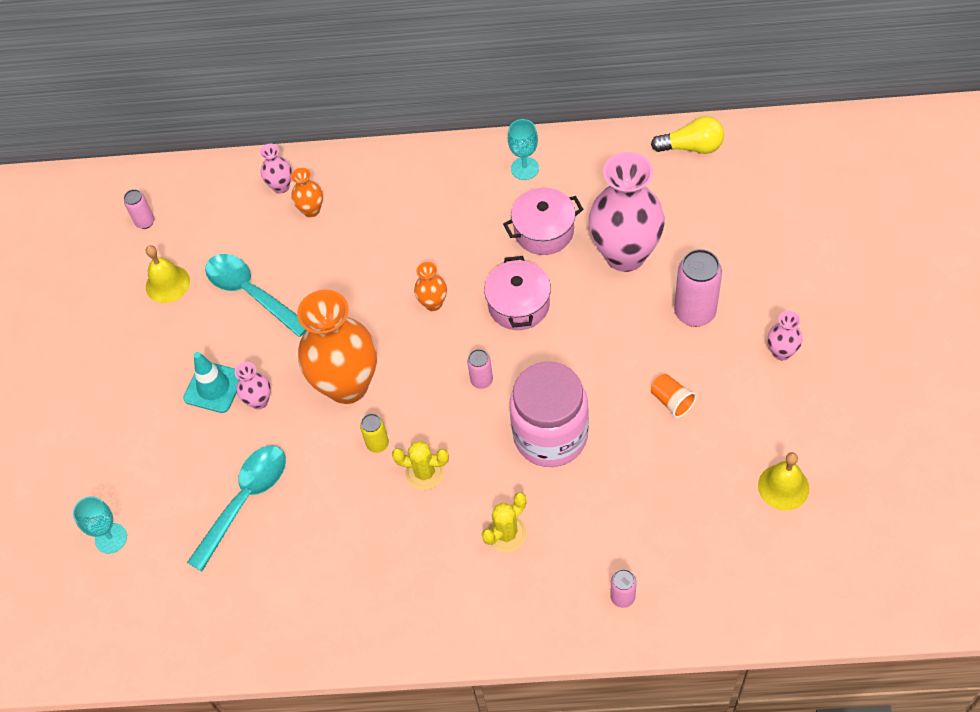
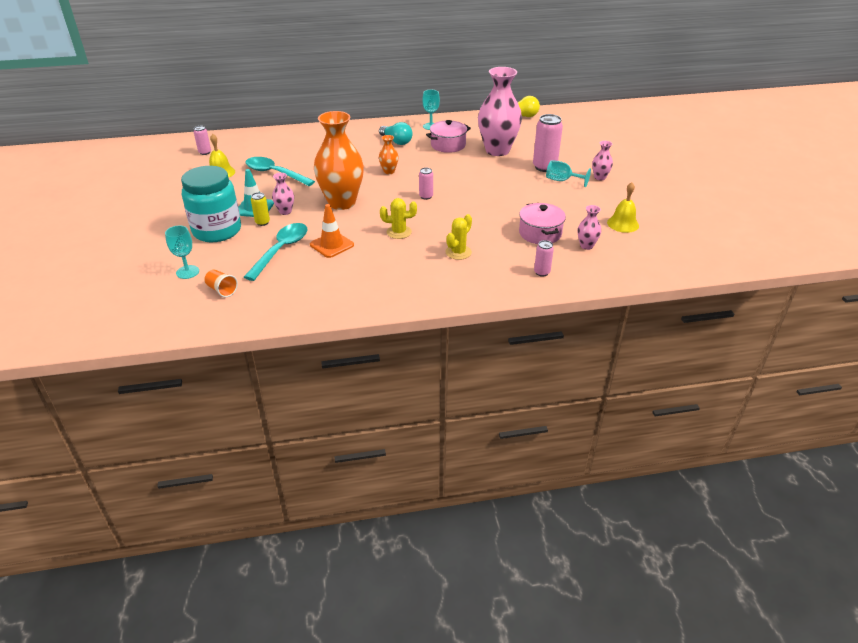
camera: 15 degrees left, 20 degrees down
(155, 441) = (217, 231): none -> turquoise jar
(281, 186) = (288, 137): pink vase -> pink vase (586, 246)
(311, 210) = (308, 144): orange vase -> none
(320, 495) = (332, 245): none -> orange traffic cone
(377, 444) = (366, 223): yellow can -> yellow can (262, 222)
(458, 212) = (396, 141): none -> turquoise light bulb
(519, 305) = (441, 169): pink pot -> pink pot (540, 233)
(550, 436) = (474, 214): pink jar -> none
(671, 401) = (543, 197): orange cup -> orange cup (222, 290)
(715, 355) = (562, 180): none -> turquoise goblet

